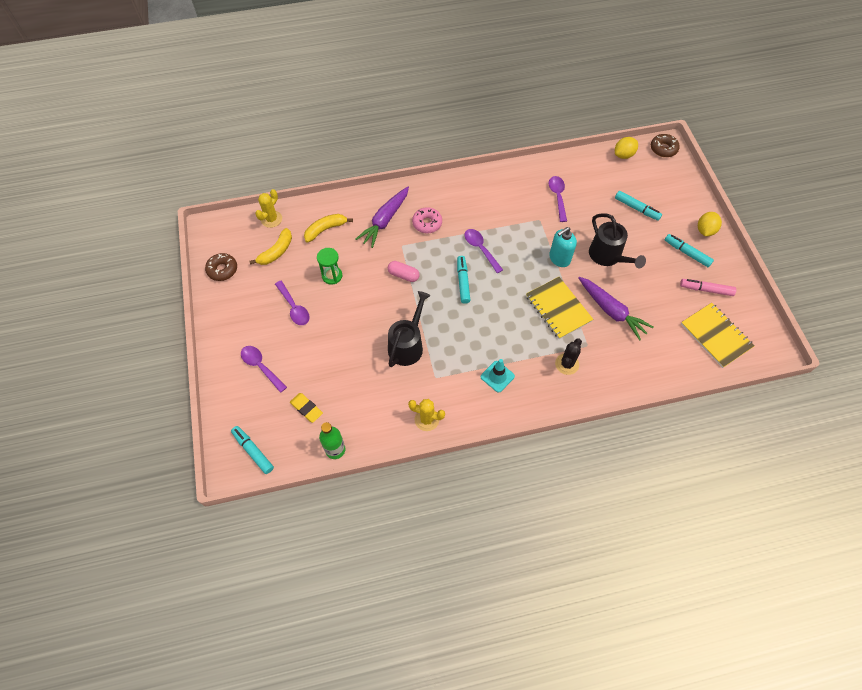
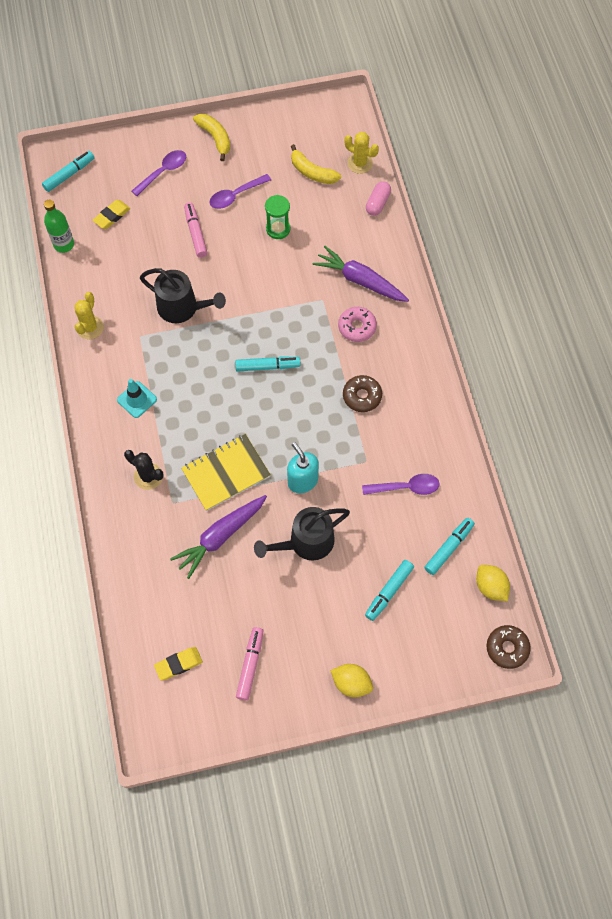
camera: 90 degrees right, 5 degrees up
(222, 270) = (287, 124): brown donut -> brown donut (362, 396)
(325, 229) = (345, 218): yellow banana -> yellow banana (215, 138)
(331, 337) = (196, 233): none -> pink marker
(403, 275) = (278, 302): pink capsule -> pink capsule (377, 203)
(480, 249) = (317, 388): purple spoon -> none
(687, 253) = (311, 649): turquoise marker -> turquoise marker (449, 548)
(716, 336) = (178, 664): yellow notebook -> yellow eraser

